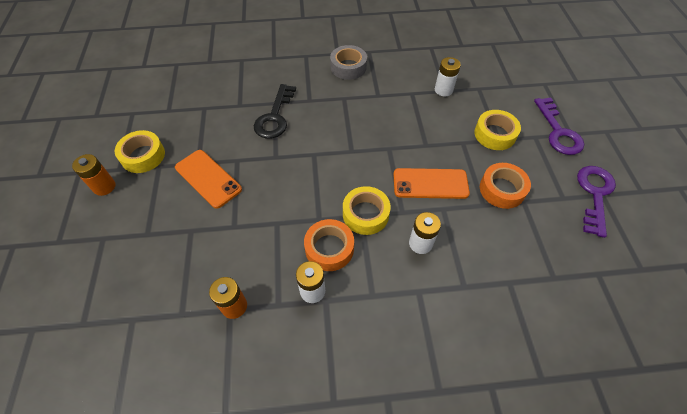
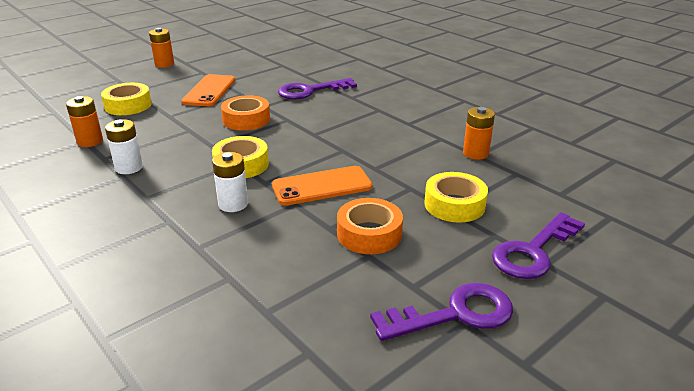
camera: 55 degrees right, 25 degrees down
(143, 156) = (206, 64): yellow tape -> yellow tape (128, 105)
(275, 117) = (310, 91): black key -> purple key
(329, 248) = (183, 160): orange tape -> orange tape (246, 120)
(348, 67) = (424, 98): grey tape -> none
(430, 184) = (322, 186): orange phone -> orange phone turned 75 degrees counterclockwise
(443, 90) = (475, 153): white battery -> orange battery

